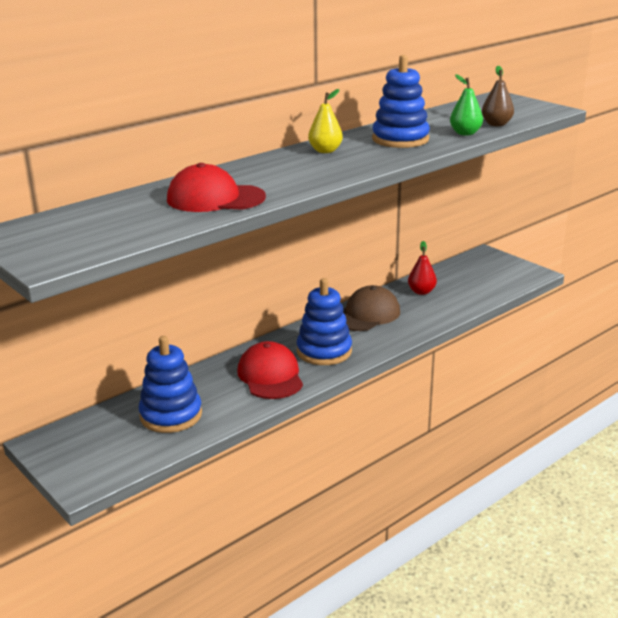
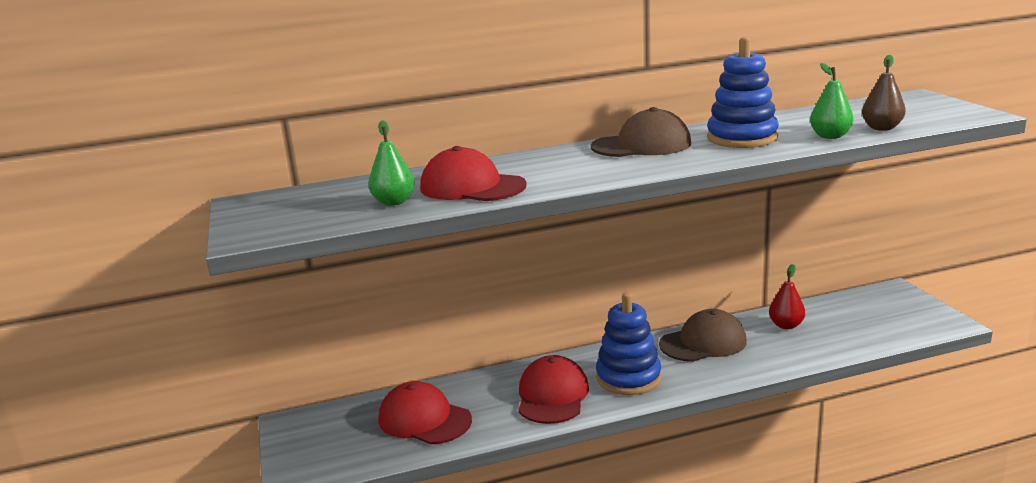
camera: 25 degrees right, 5 degrees down
(157, 218) = (393, 202): none -> green pear
(171, 415) = (424, 419): blue stacking toy -> red cap
(325, 151) = (641, 145): yellow pear -> brown cap

